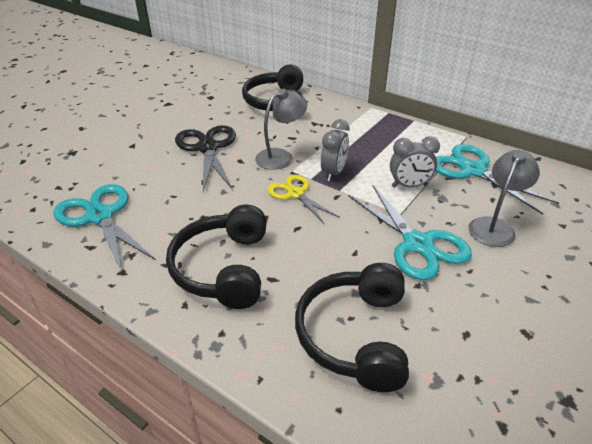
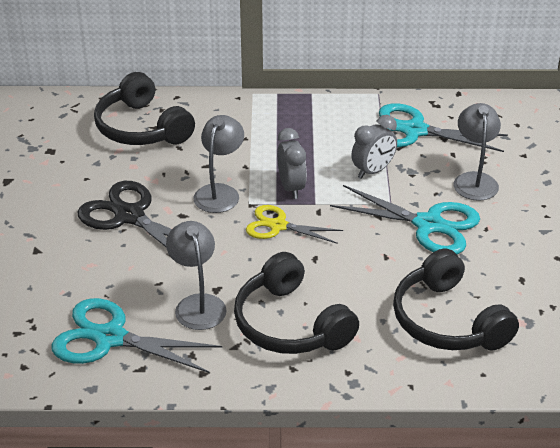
camera: 35 degrees left, 0 degrees up
(179, 221) = (198, 304): none -> grey lamp

